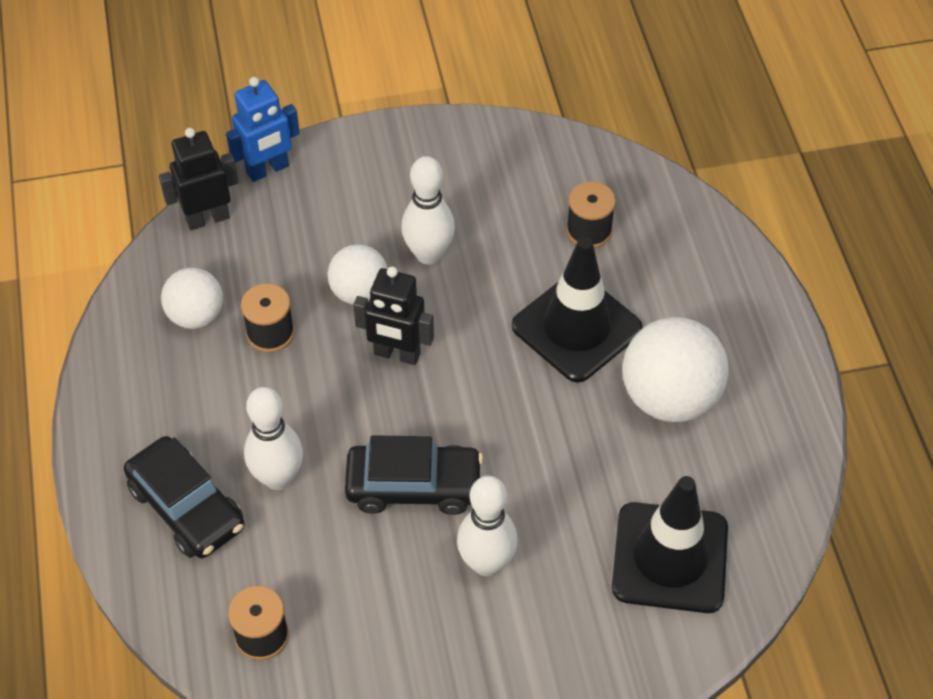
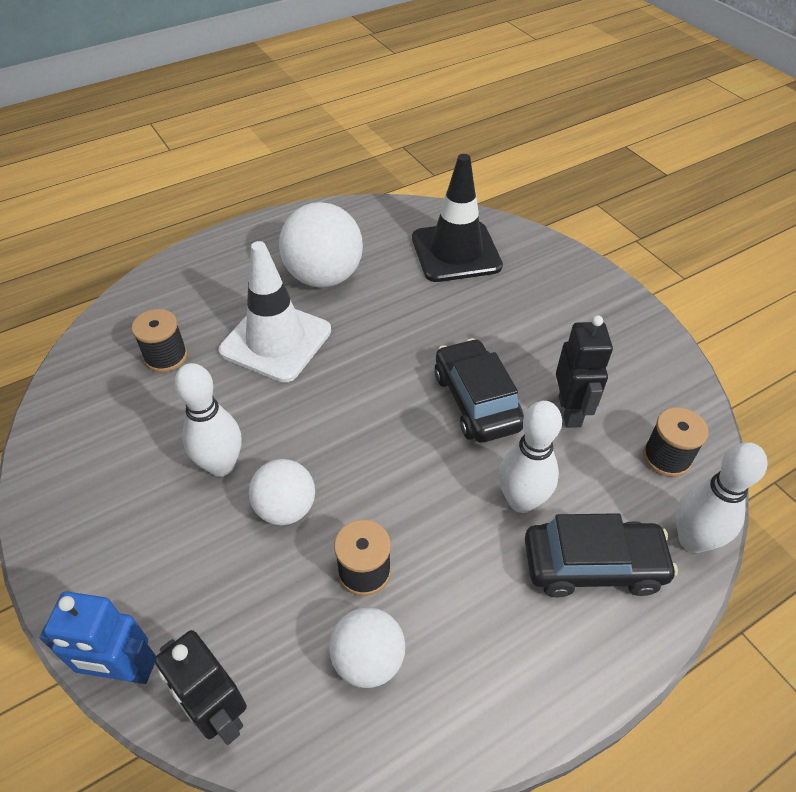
camera: 110 degrees left, 5 degrees down
(187, 507) = (593, 565): black car -> black car turned 60 degrees clockwise
(268, 170) = (124, 671): blue robot -> blue robot turned 150 degrees clockwise
(397, 354) = (349, 454): black robot -> black robot (570, 411)
(486, 563) = (516, 339): white bowling pin -> white bowling pin (692, 540)
(576, 327) = (276, 341): black traffic cone -> white traffic cone

